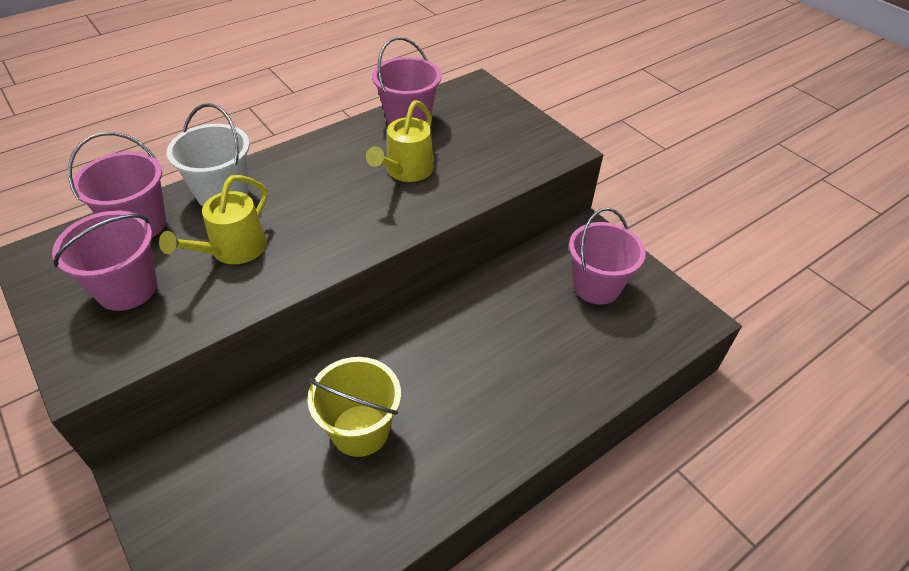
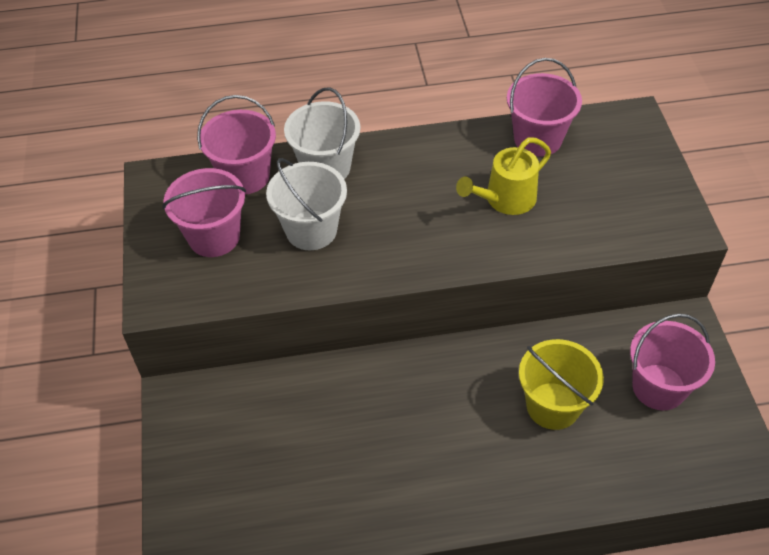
camera: 30 degrees right, 5 degrees up
(233, 250) = (311, 230): yellow watering can -> white bucket
(360, 430) = (358, 435): yellow bucket -> yellow bucket (553, 406)

